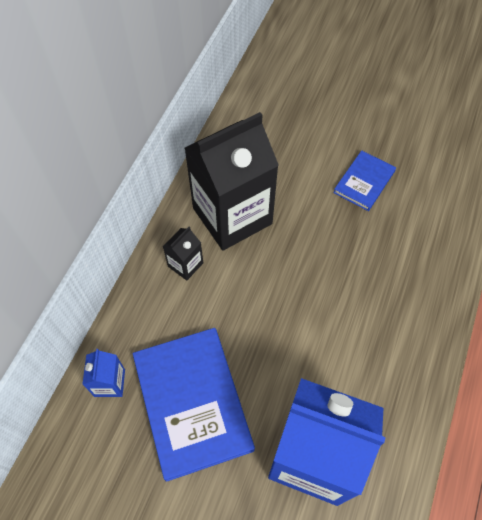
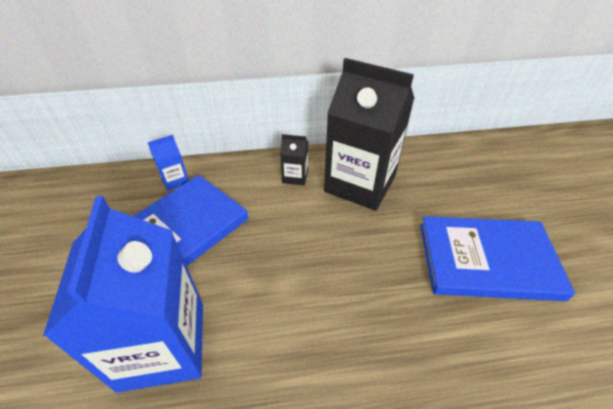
camera: 60 degrees right, 15 degrees down
(364, 182) = (487, 260): blue book -> blue book, size x1.84

